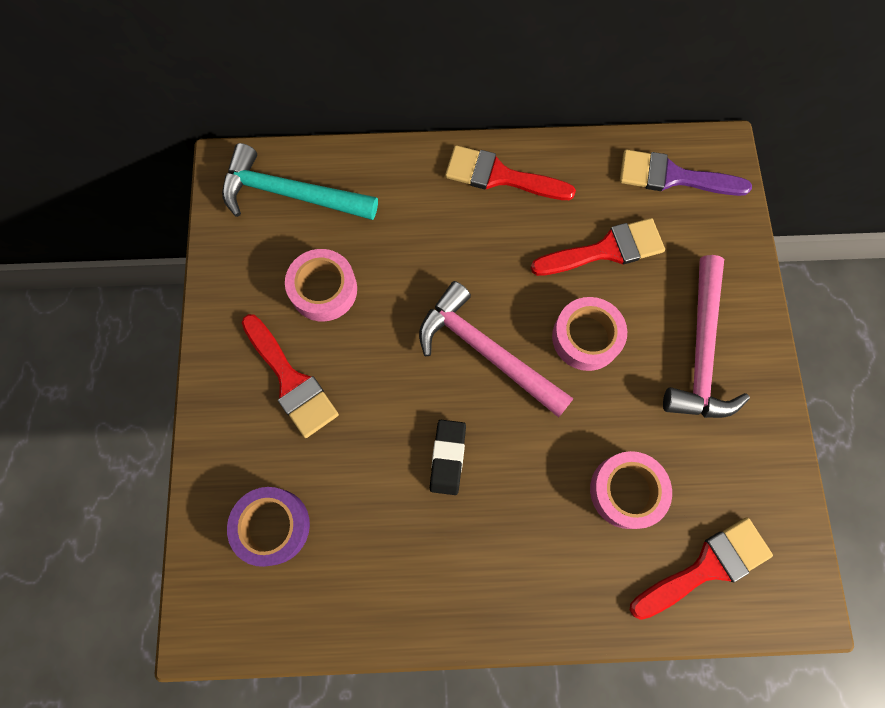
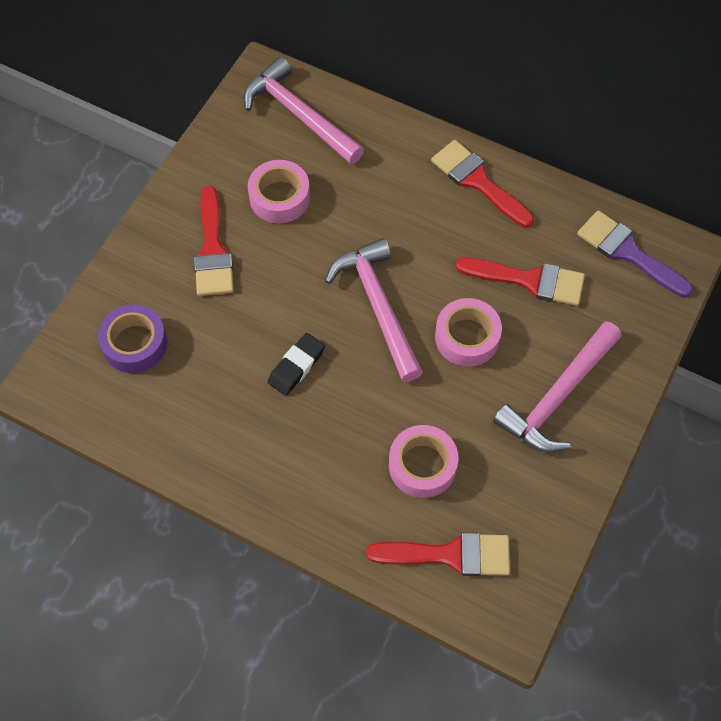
camera: 30 degrees right, 10 degrees down
(290, 194) = (299, 115): turquoise hammer -> pink hammer

